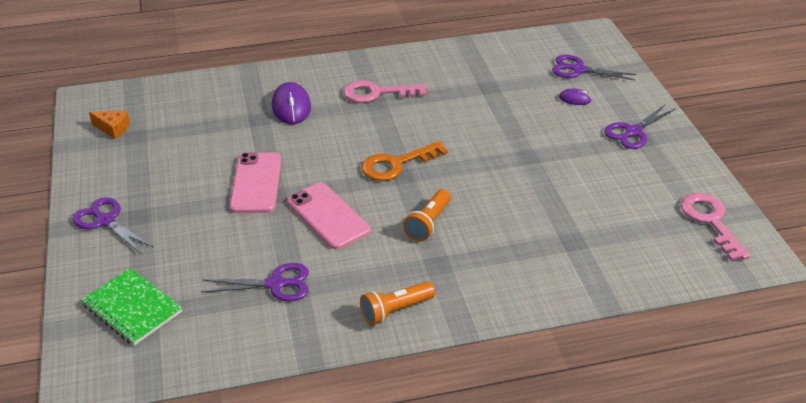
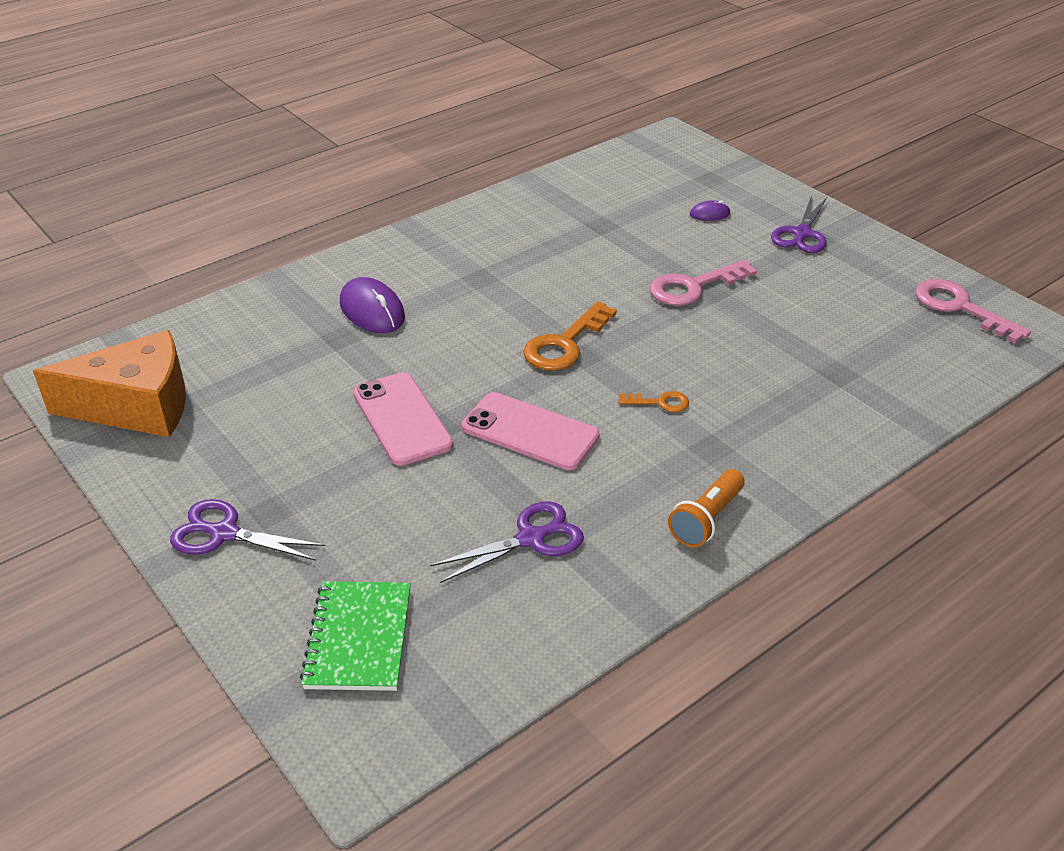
camera: 25 degrees left, 0 degrees up
(113, 129) = (137, 406): orange cheese -> orange cheese, size x2.32
(132, 308) = (358, 638): green notebook -> green notebook turned 75 degrees clockwise
(377, 93) = (471, 266): pink key -> pink key (693, 287)
(428, 223) = (660, 402): orange flashlight -> orange key
(578, 69) = (686, 180): purple scissors -> none

